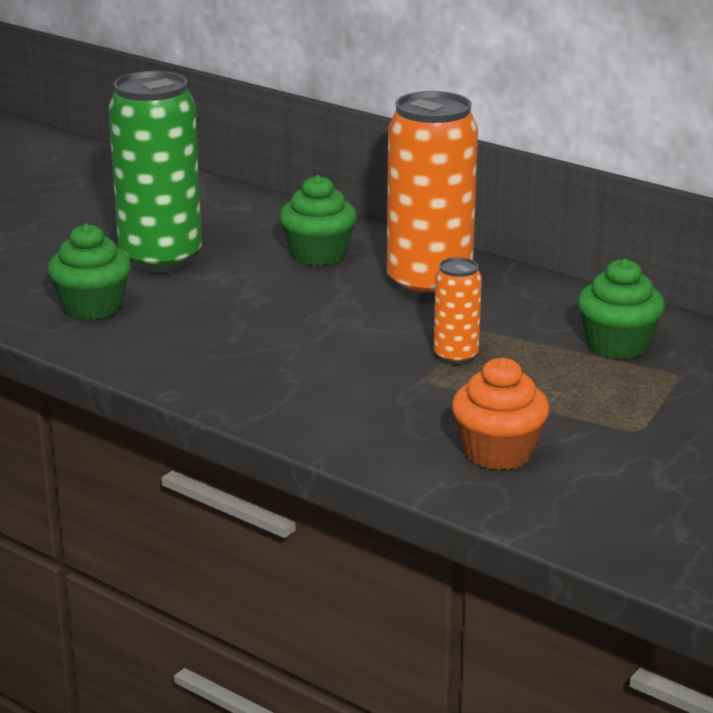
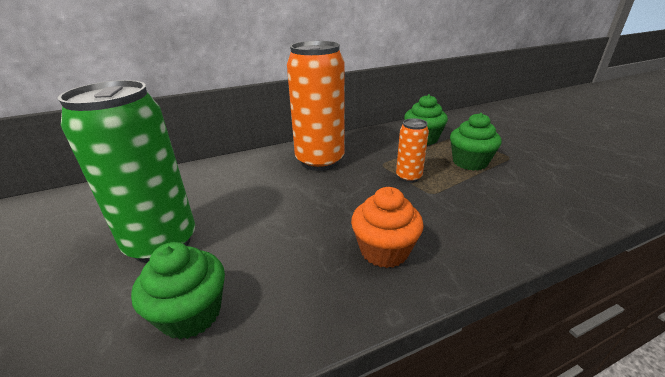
camera: 60 degrees left, 5 degrees up
(318, 254) = (244, 180): green cupcake -> green cupcake (469, 162)
(498, 452) = (529, 197): orange cupcake -> orange cupcake (384, 250)

